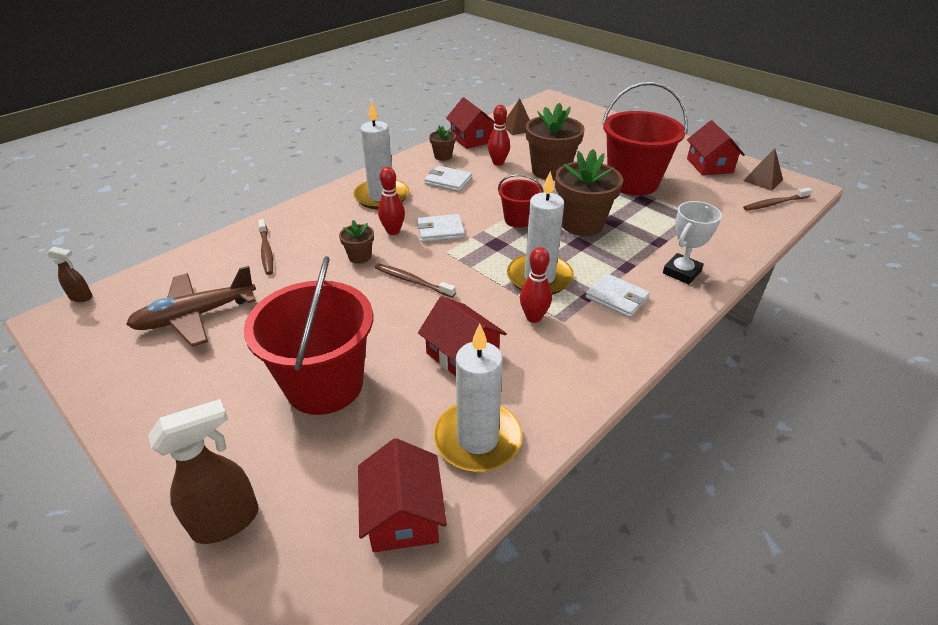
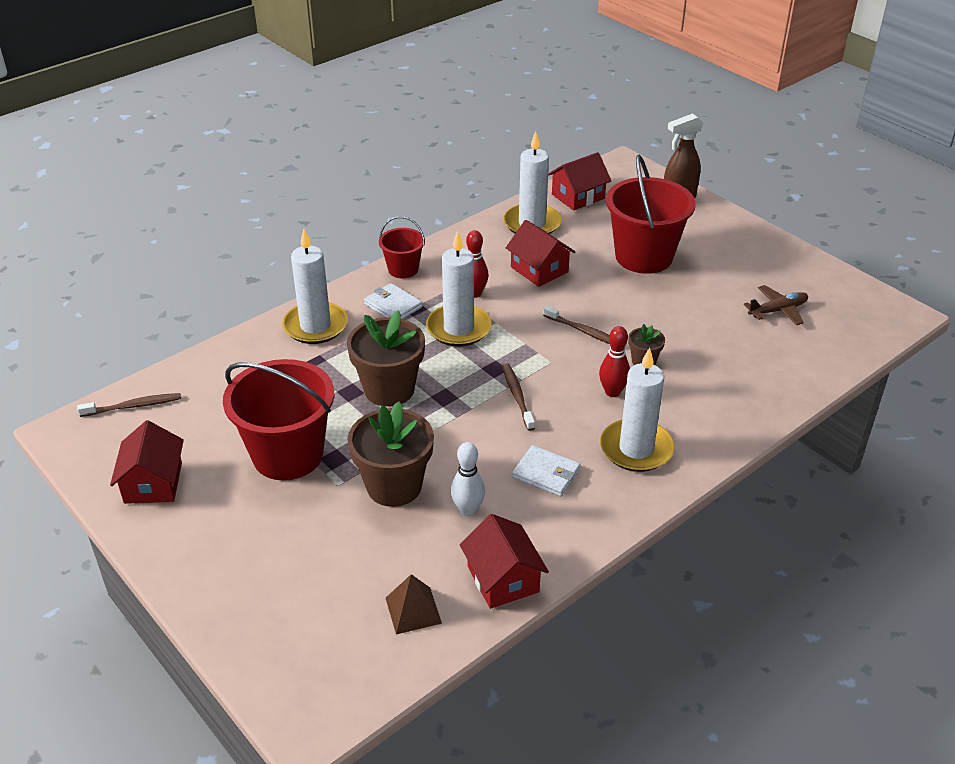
camera: 175 degrees left, 0 degrees up
(81, 297) = (901, 333): brown spray bottle -> none
(195, 316) = (778, 310): brown plane -> brown plane, size x0.64
(266, 251) = (748, 374): brown toothbrush -> brown toothbrush (517, 396)
(403, 515) = (578, 196): red house -> red house turned 60 degrees clockwise
(440, 231) = (557, 389): white wallet -> none
(443, 156) = (553, 532): brown flower pot -> none
(498, 163) = (468, 510): red bowling pin -> white bowling pin
(518, 219) = (462, 400): red bucket -> red bucket (403, 269)
(681, 272) = (315, 326): white trophy -> white candle
(763, 180) = (106, 448): brown pyramid -> none

